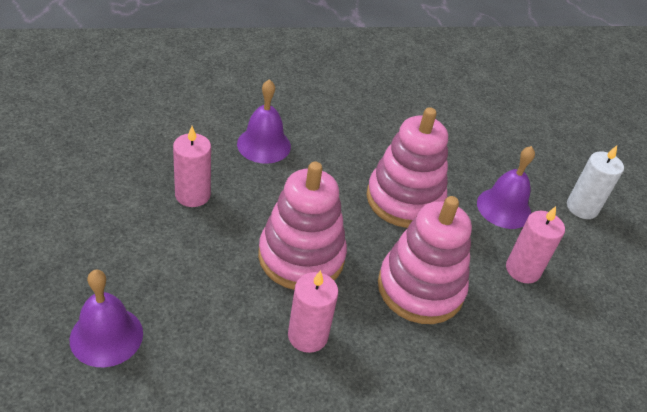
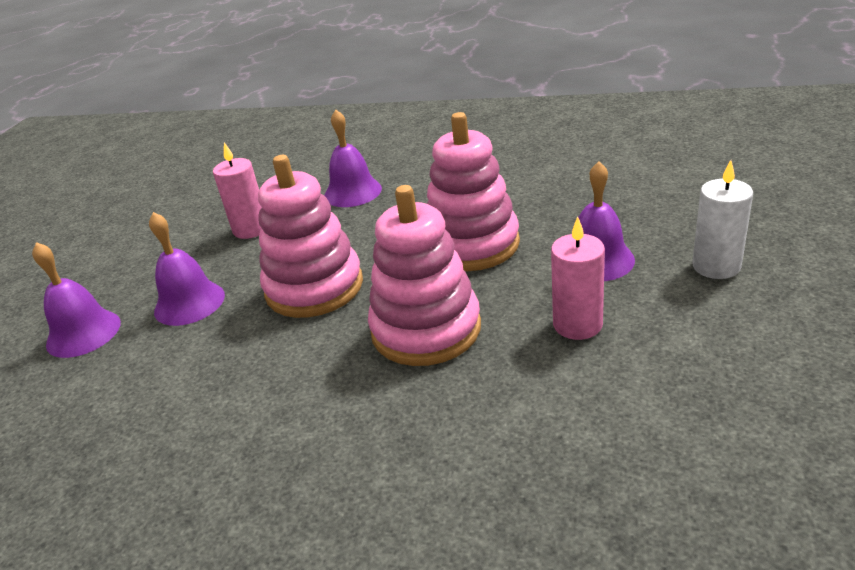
camera: 35 degrees right, 10 degrees down
(193, 287) = (189, 303): none -> purple bell
(307, 335) = (264, 358): pink candle -> none

